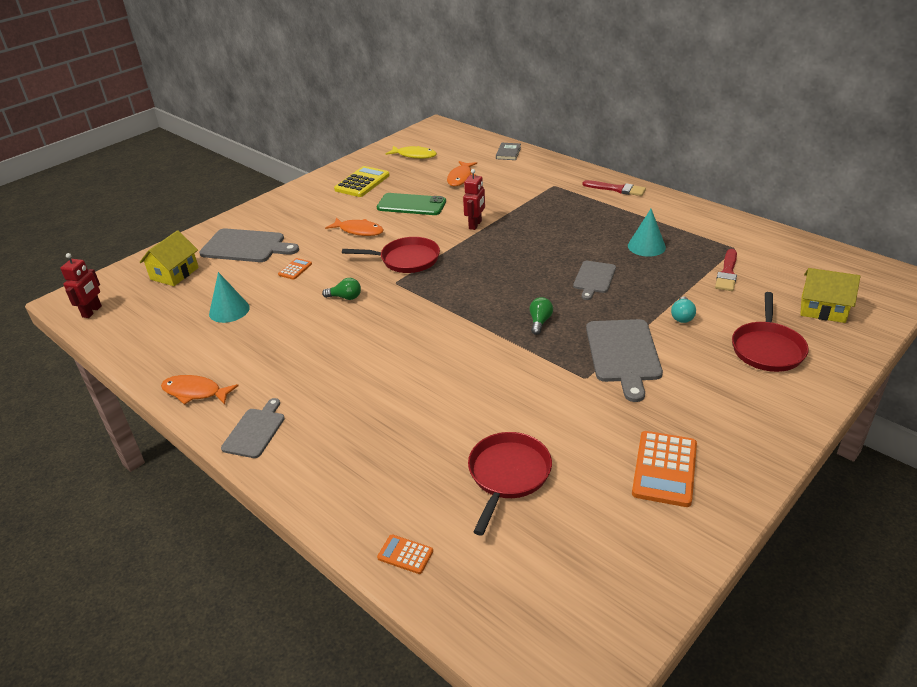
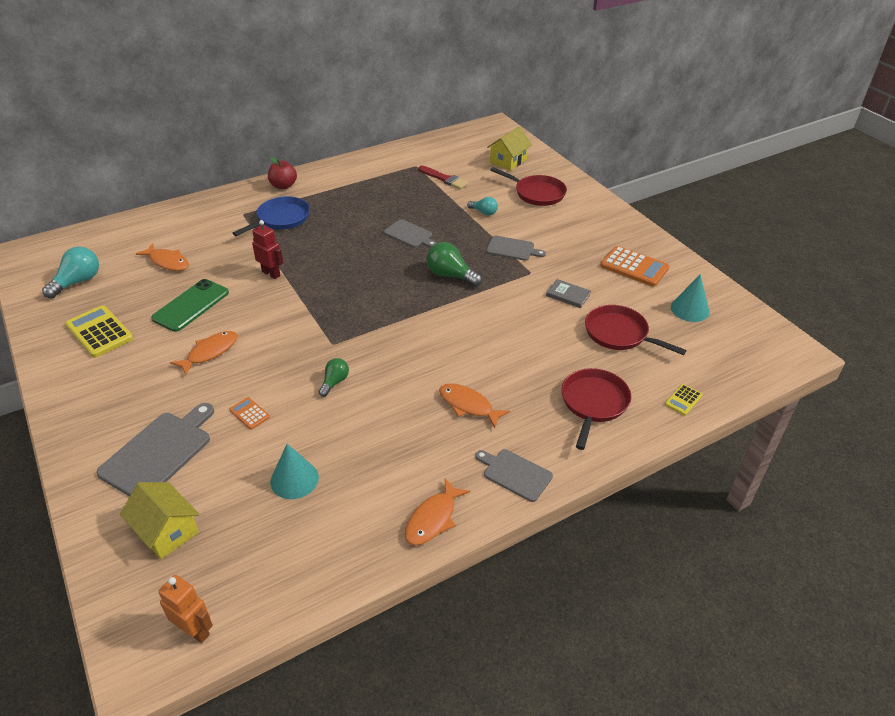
camera: 75 degrees left, 5 degrees up
(92, 311) = (195, 630): red robot -> orange robot
(340, 380) = (468, 405): none -> orange fish
(405, 554) = (683, 400): orange calculator -> yellow calculator
(406, 260) = (297, 329): red pan -> red pan (593, 403)
(414, 155) = (78, 282): yellow fish -> turquoise light bulb
(508, 153) = (149, 222): grey book -> grey book (568, 295)
(540, 322) = (450, 275): green light bulb -> green light bulb, size x1.66
(561, 204) = (281, 219): none -> blue pan
(617, 189) = (283, 186): red brush -> red apple
(623, 354) = (512, 249): grey cutting board -> grey cutting board, size x0.61
(646, 246) = (383, 199): turquoise cone -> turquoise cone (690, 309)

